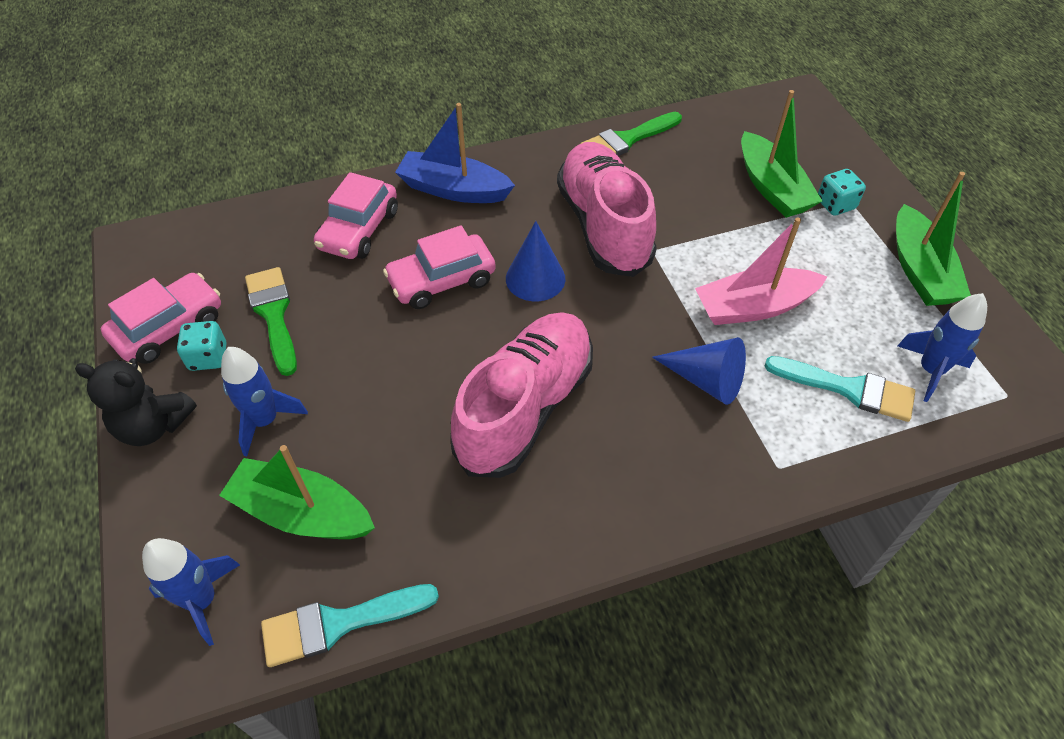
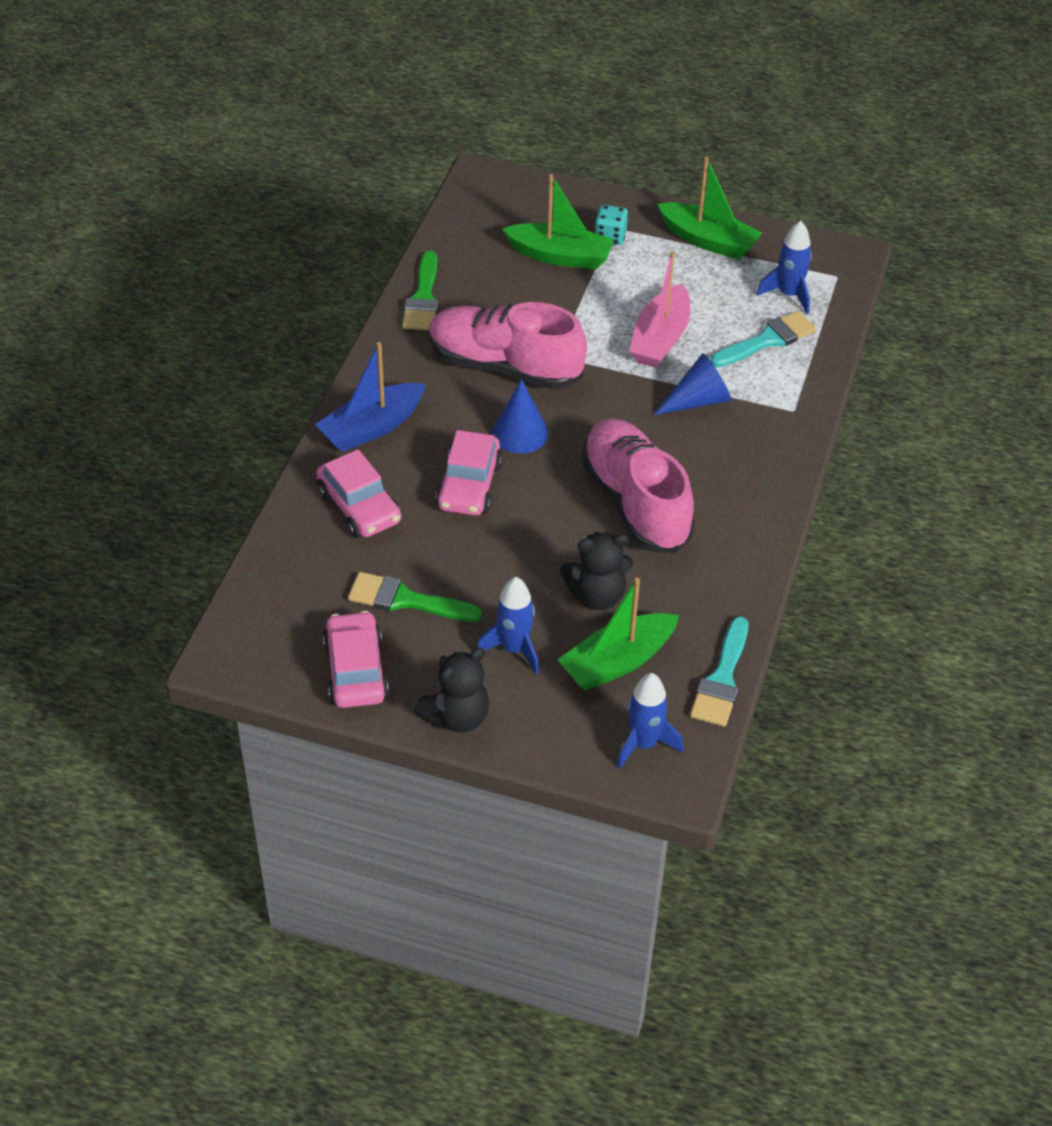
camera: 55 degrees left, 5 degrees down
(208, 357) = (414, 658): turquoise dice -> none
(378, 446) = (596, 596): none -> black teddy bear

